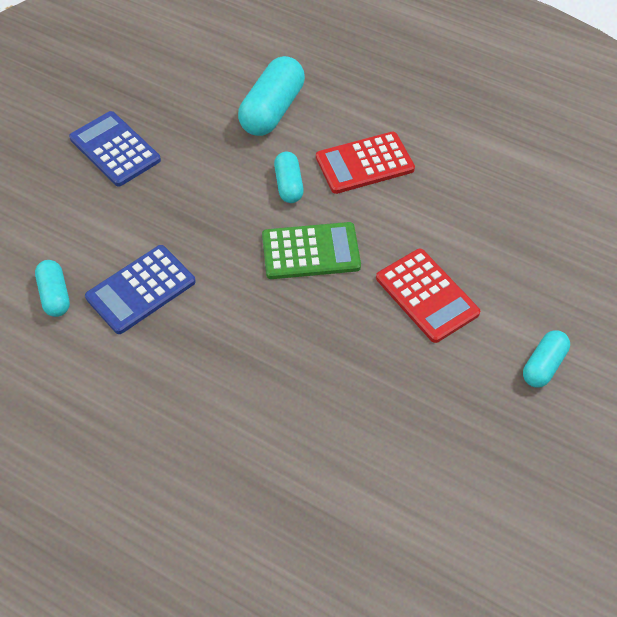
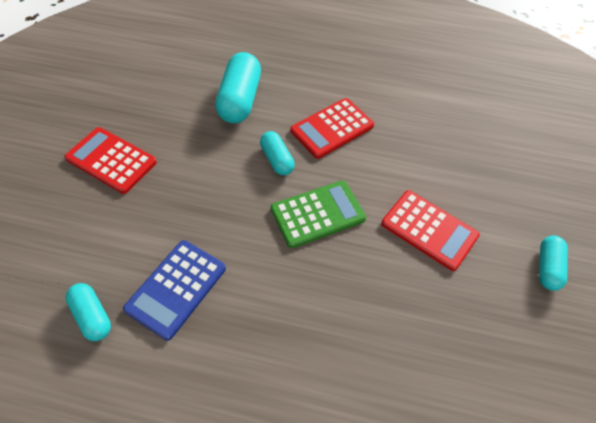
camera: 20 degrees left, 0 degrees up
(115, 149) = (111, 160): blue calculator -> red calculator

